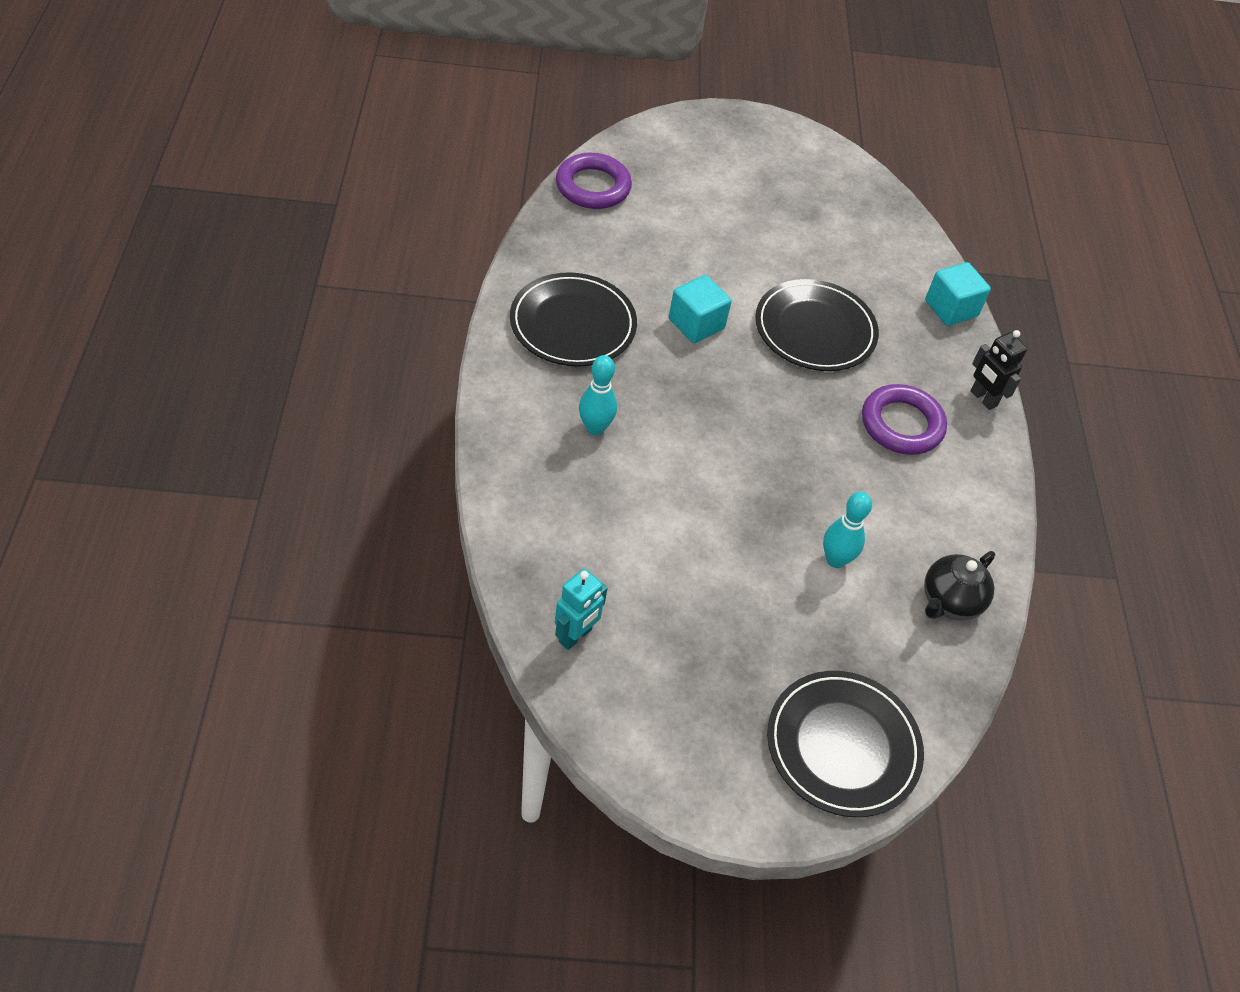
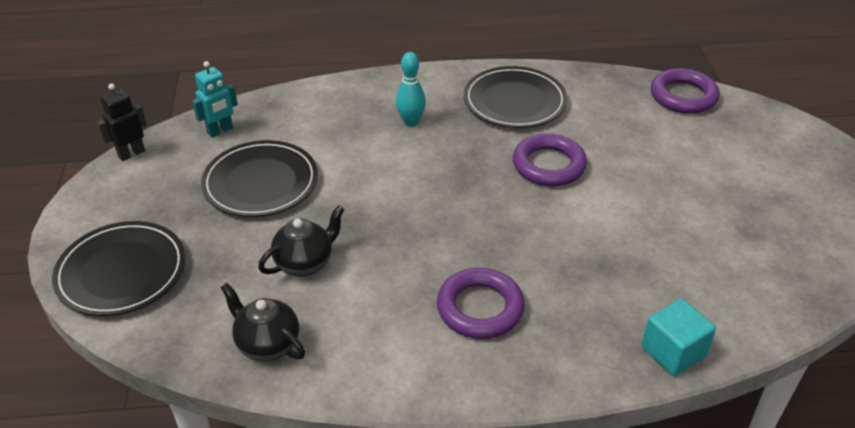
camera: 90 degrees right, 10 degrees down
(575, 636) = (220, 131): turquoise robot -> turquoise robot turned 75 degrees counterclockwise
(696, 324) = (549, 165): turquoise cube -> purple ring
(815, 330) = (581, 241): black plate -> black plate (260, 183)
(835, 560) = (305, 263): turquoise bowling pin -> black teapot
(983, 398) = (543, 379): black robot -> black robot (131, 153)

